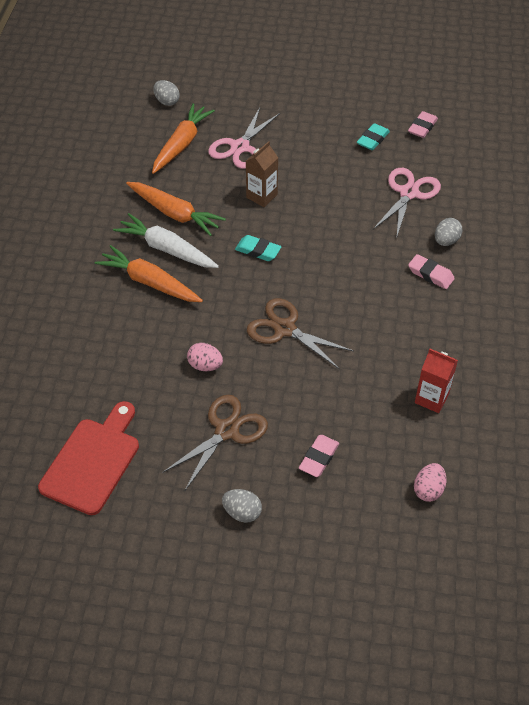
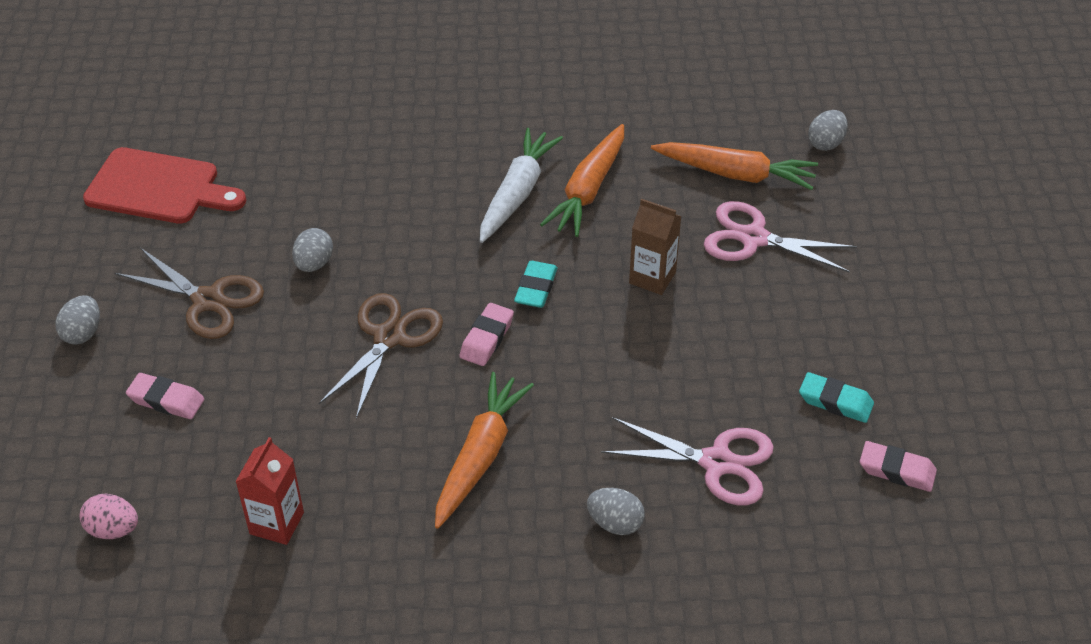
camera: 80 degrees right, 5 degrees down
(149, 282) = (452, 187): orange carrot -> orange carrot (480, 456)
(205, 365) = (314, 264): pink egg -> grey egg
(430, 274) = (532, 506): pink eraser -> pink eraser (486, 338)

